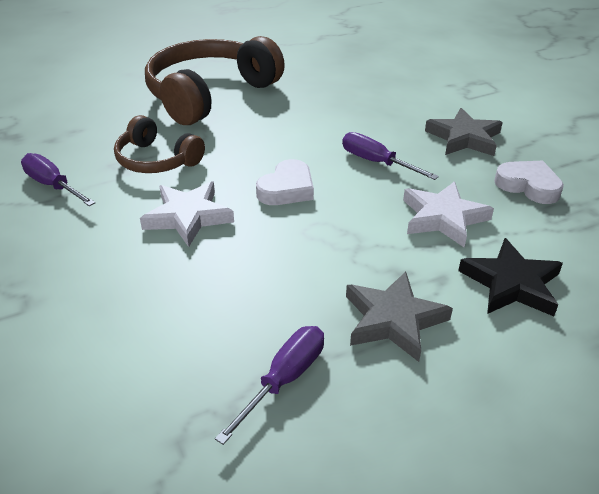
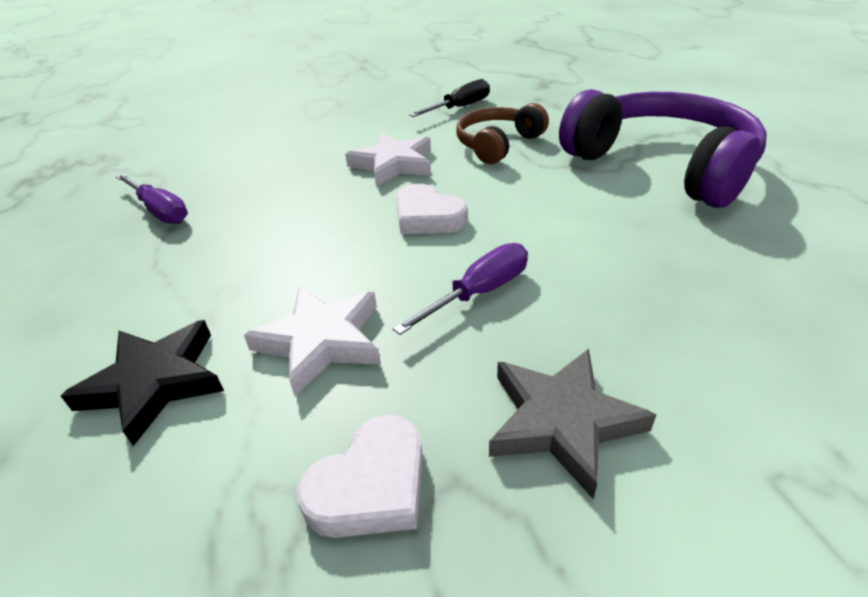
camera: 100 degrees right, 0 degrees up
(53, 185) = (460, 107): purple screwdriver -> black screwdriver
(210, 94) = (661, 165): brown headphones -> purple headphones
(393, 320) = (175, 273): grey star -> none

